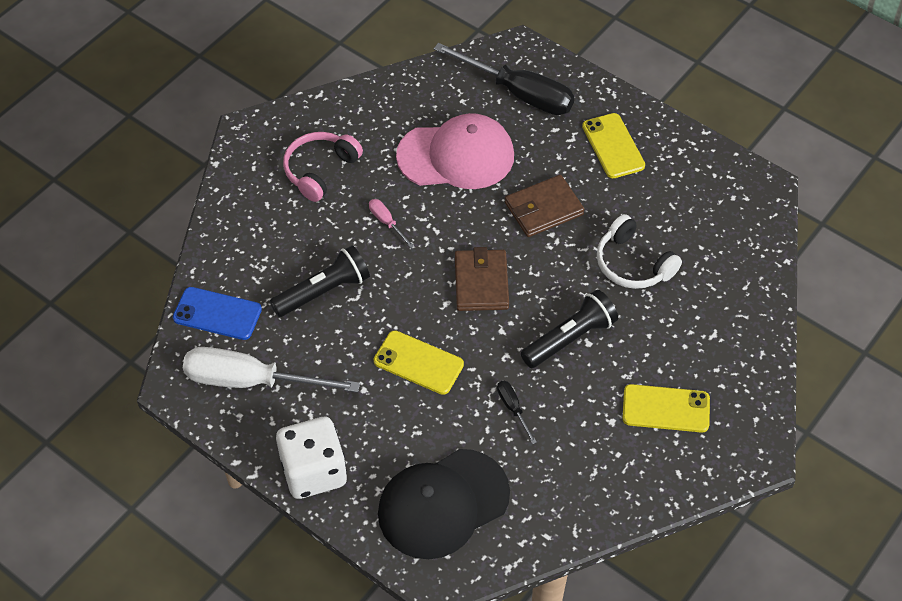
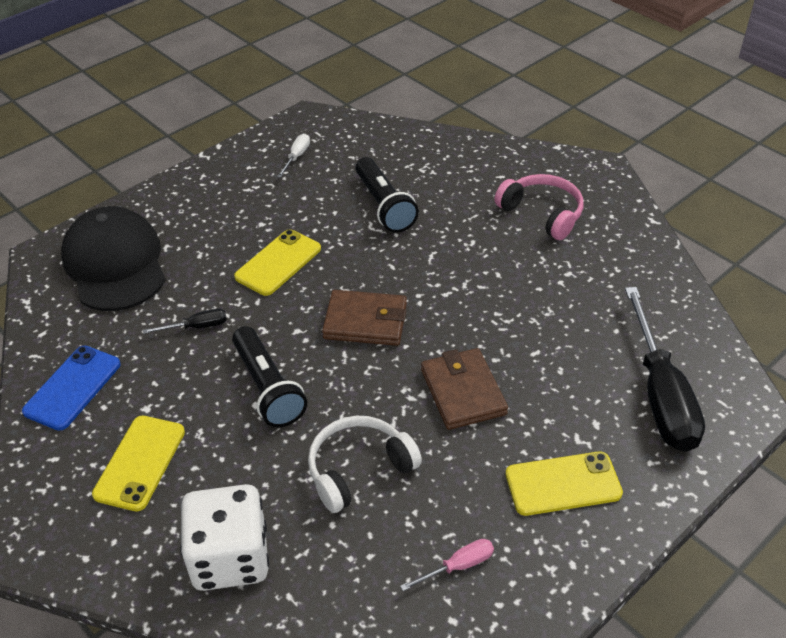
camera: 100 degrees right, 10 degrees down
(217, 314) = (375, 141): blue phone -> blue phone (73, 388)
(251, 381) = (296, 157): white screwdriver -> white screwdriver, size x0.42
(314, 471) = (188, 187): white dice -> white dice (230, 558)
(386, 222) = (464, 256): pink screwdriver -> pink screwdriver (458, 566)
(456, 156) = (555, 322): pink cap -> none
(519, 93) = (660, 394): black screwdriver -> black screwdriver turned 45 degrees counterclockwise

